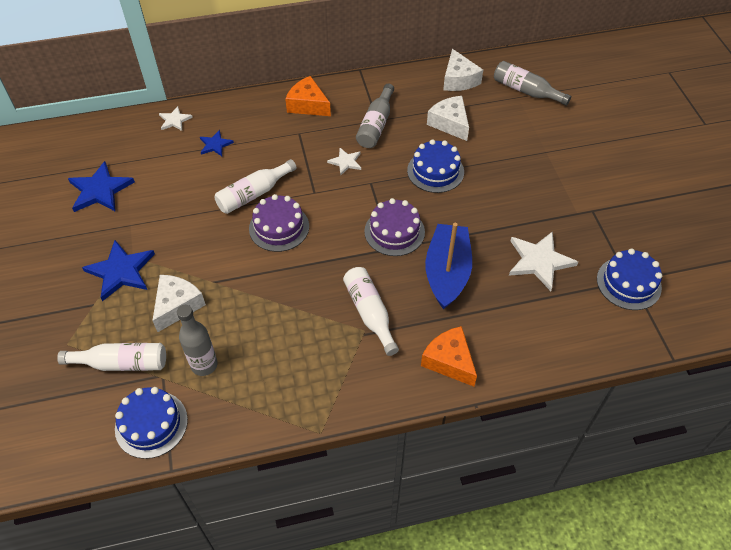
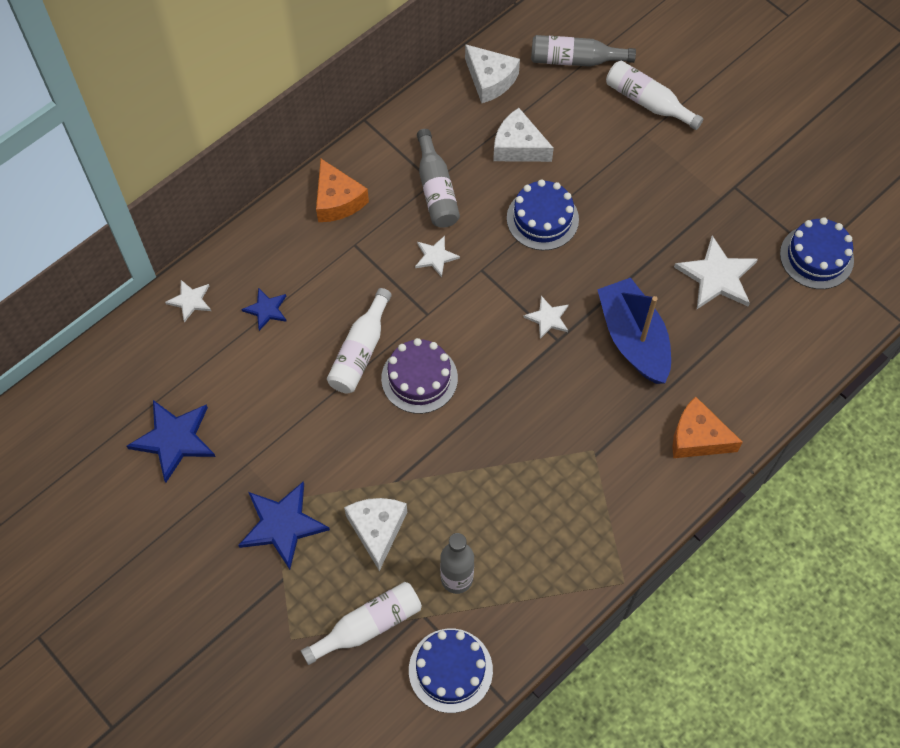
camera: 30 degrees left, 10 degrees up
(308, 105) = (337, 200): orange cheese -> orange cheese turned 120 degrees counterclockwise
(370, 313) = (586, 428): white bottle -> white bottle (648, 102)
(394, 231) = (548, 318): purple cake -> white star

